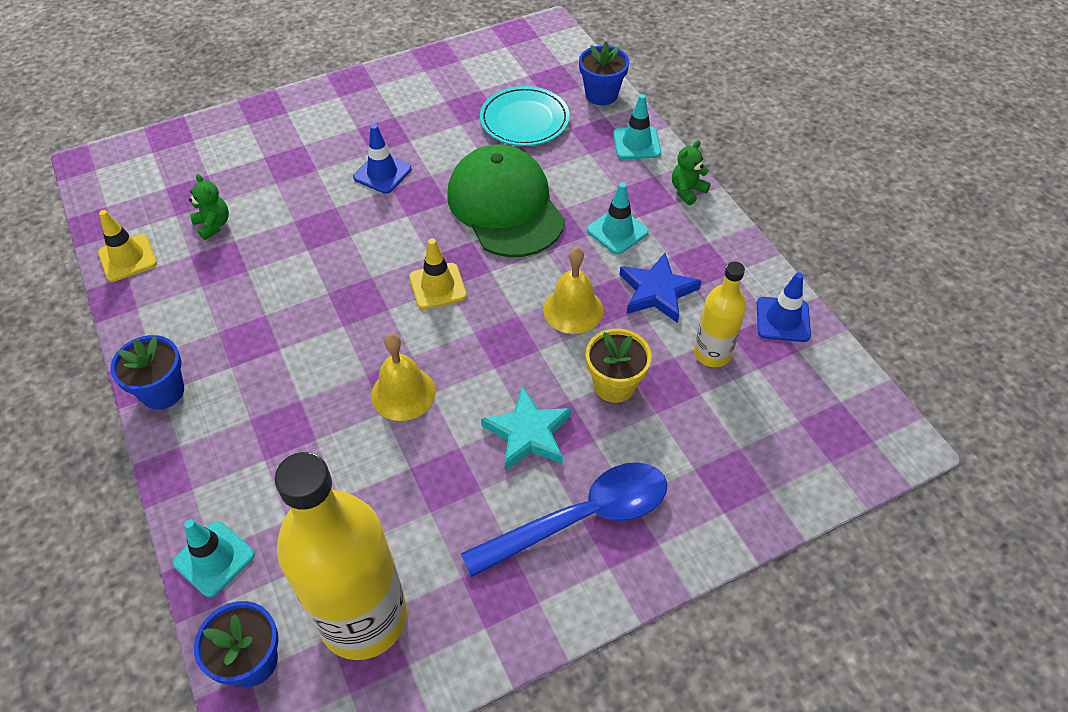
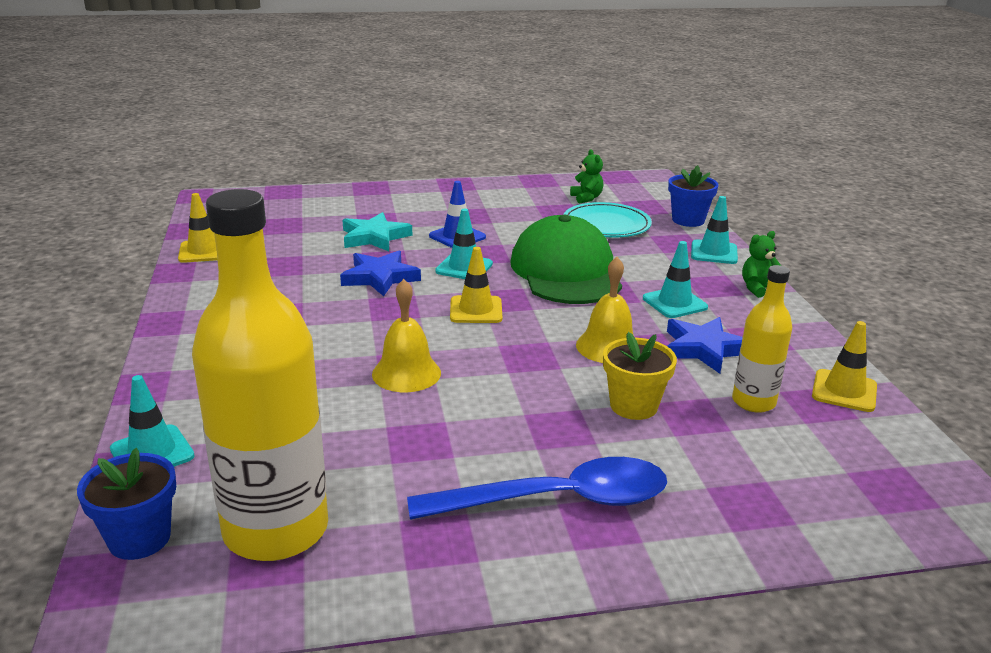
camera: 15 degrees right, 25 degrees down
(163, 391) = (179, 333): blue flower pot -> none
(213, 225) = (289, 244): green teddy bear -> green teddy bear (586, 198)
(328, 258) = (380, 277): none -> blue star
(405, 223) = (464, 268): none -> turquoise traffic cone
(528, 433) = (524, 424): turquoise star -> turquoise star (374, 237)
(783, 319) = (844, 391): blue traffic cone -> yellow traffic cone

